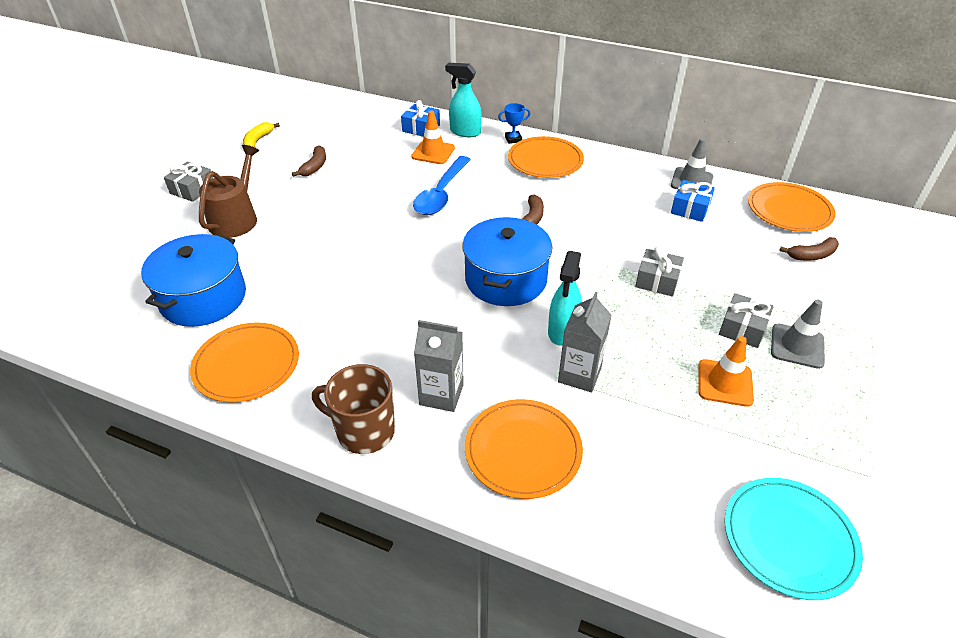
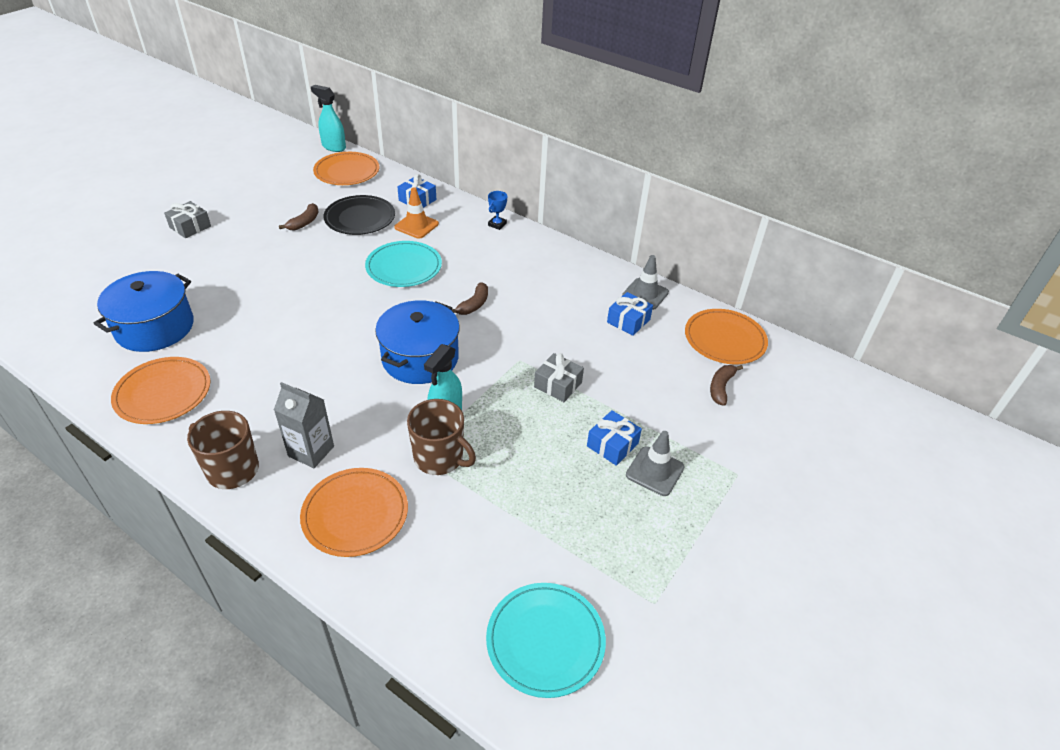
camera: 10 degrees right, 0 degrees up
(236, 218) = (214, 260): brown watering can -> none
(258, 140) = (267, 189): yellow banana -> none
(371, 154) = (360, 218): none -> black plate
(441, 194) = (404, 267): blue spoon -> turquoise plate
(465, 132) = (456, 210): turquoise spray bottle -> turquoise spray bottle (333, 147)
(513, 139) = (497, 224): blue trophy -> blue trophy turned 60 degrees counterclockwise
(545, 160) = (516, 250): orange plate -> orange plate (347, 172)
(579, 375) = (439, 458): grey carton -> brown mug
(725, 383) = (567, 491): orange traffic cone -> none
(742, 328) = (612, 445): grey gift -> blue gift
(812, 255) = (721, 387): brown banana -> brown banana turned 120 degrees clockwise

